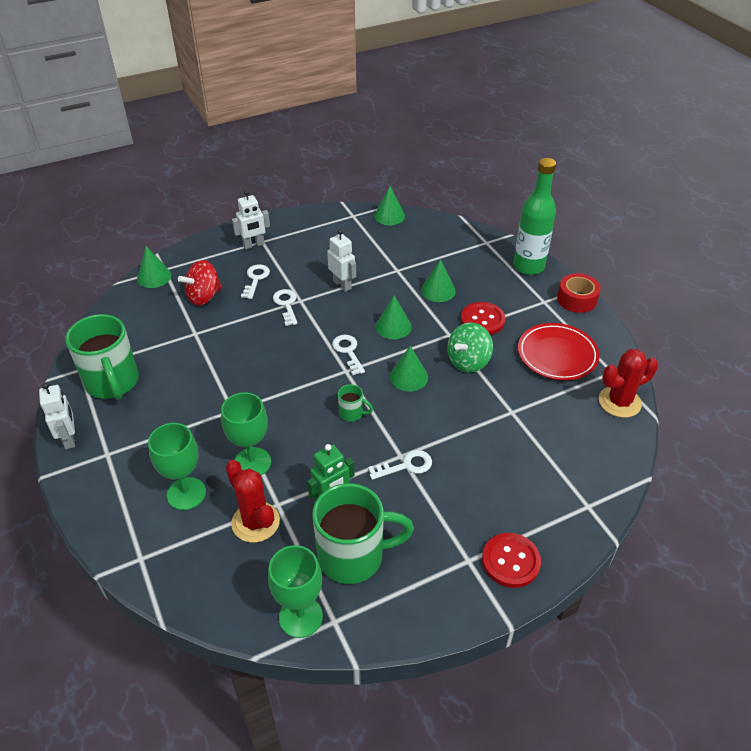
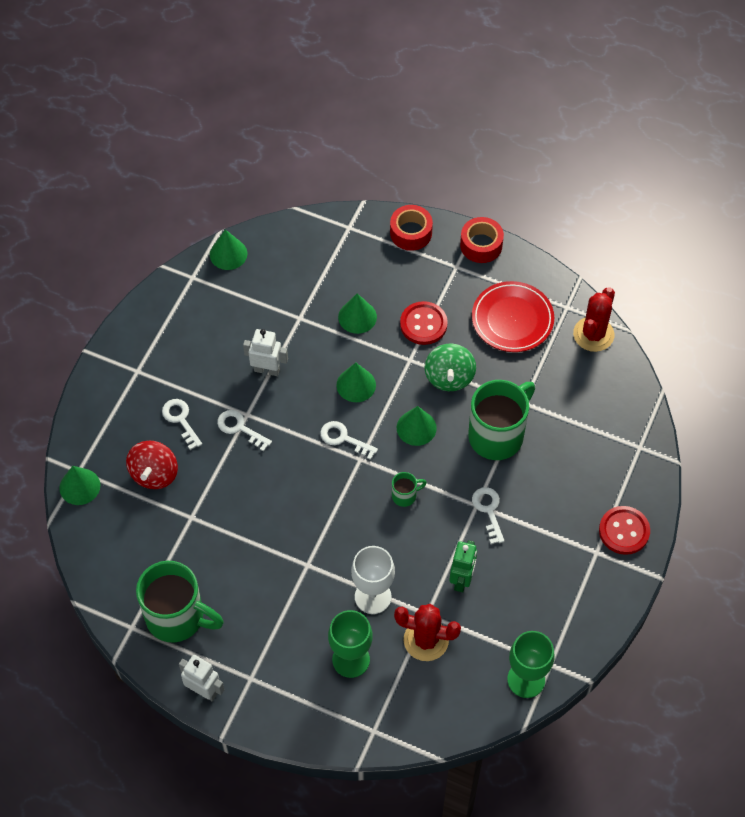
camera: 40 degrees left, 15 degrees up
(252, 463) = (373, 596): green goblet -> white goblet
(254, 245) = (134, 381): white robot -> none
(353, 556) = (519, 610): green mug -> green mug (497, 435)
(406, 465) = (488, 510): white key -> white key turned 45 degrees counterclockwise
(528, 266) = (411, 233): green bottle -> red tape

